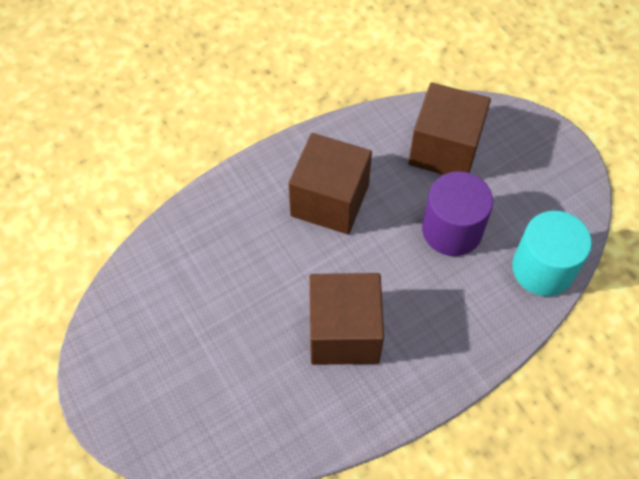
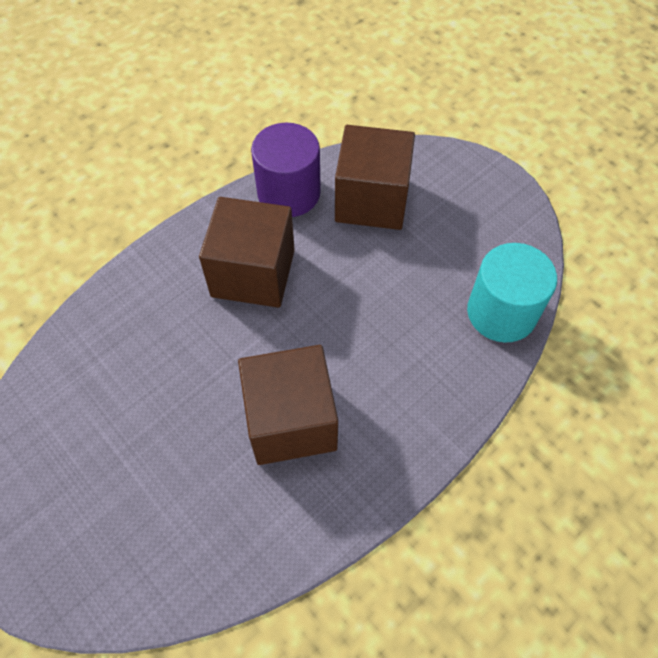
camera: 10 degrees left, 0 degrees up
(452, 230) = (394, 285): purple cylinder -> purple cylinder (289, 193)

